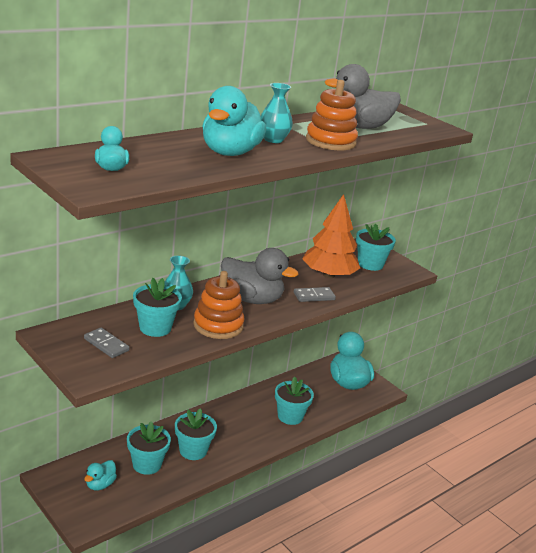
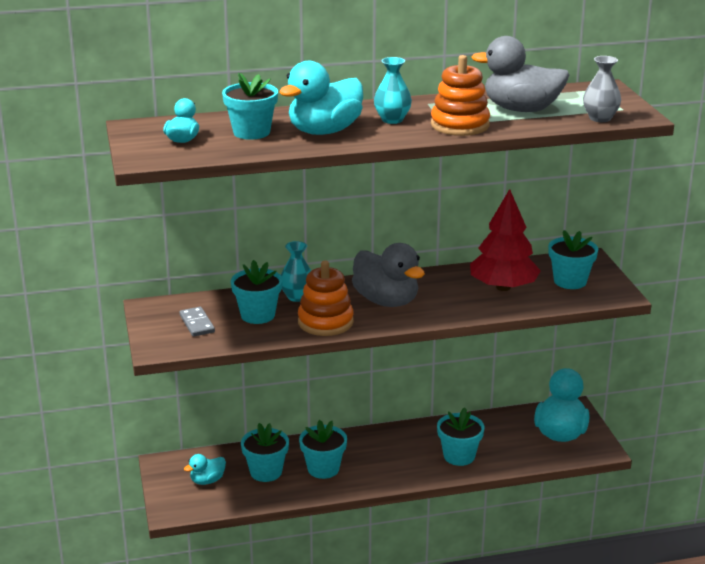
camera: 30 degrees right, 0 degrees up
(167, 157) = (251, 132): none -> turquoise flower pot
(314, 296) = (463, 307): grey domino -> none
(329, 275) = (503, 287): orange tree -> red tree
(421, 131) = (600, 118): none -> grey vase

